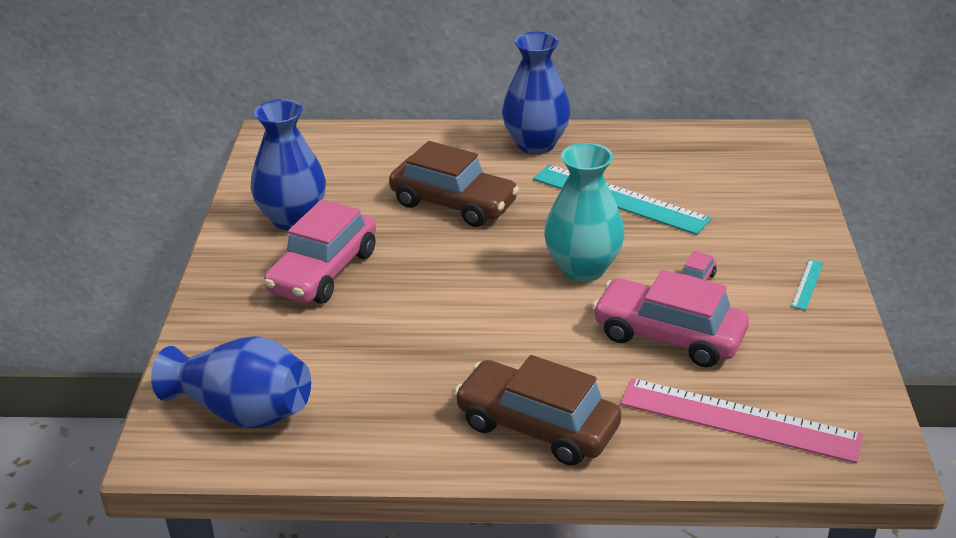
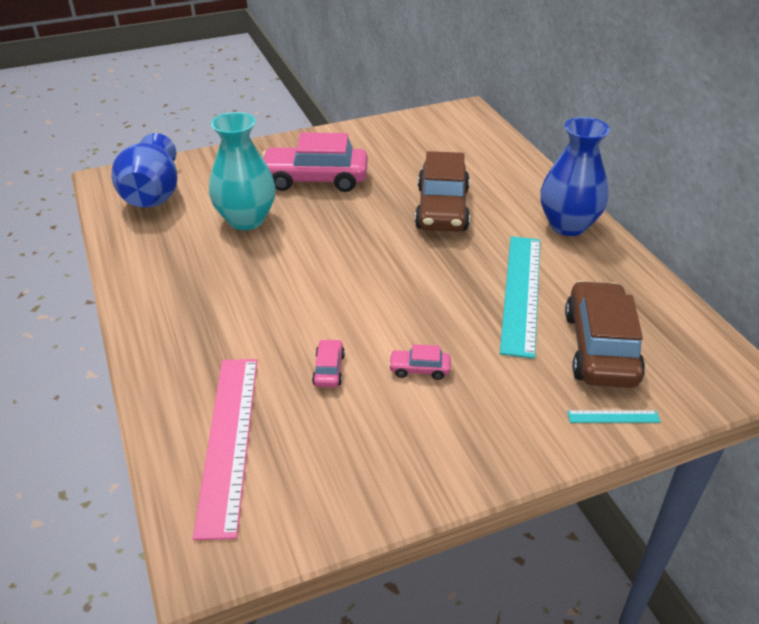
camera: 65 degrees right, 5 degrees up
(293, 219) = (370, 149): blue vase -> none
(537, 426) = (179, 323): brown car -> brown car (600, 347)
(583, 268) = (398, 297): turquoise vase -> turquoise vase (246, 220)
(668, 336) = (329, 369): pink car -> pink car, size x0.43
(807, 284) = (468, 452): turquoise ruler -> turquoise ruler (613, 417)

